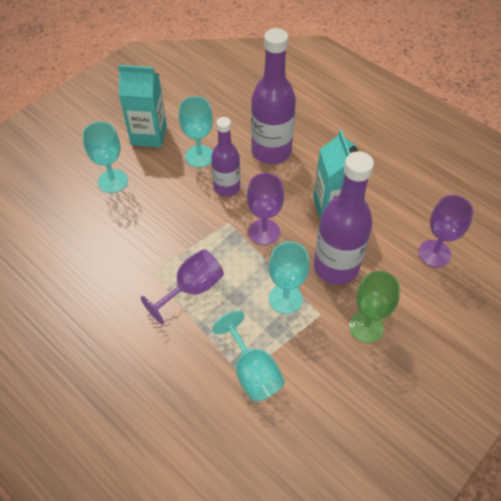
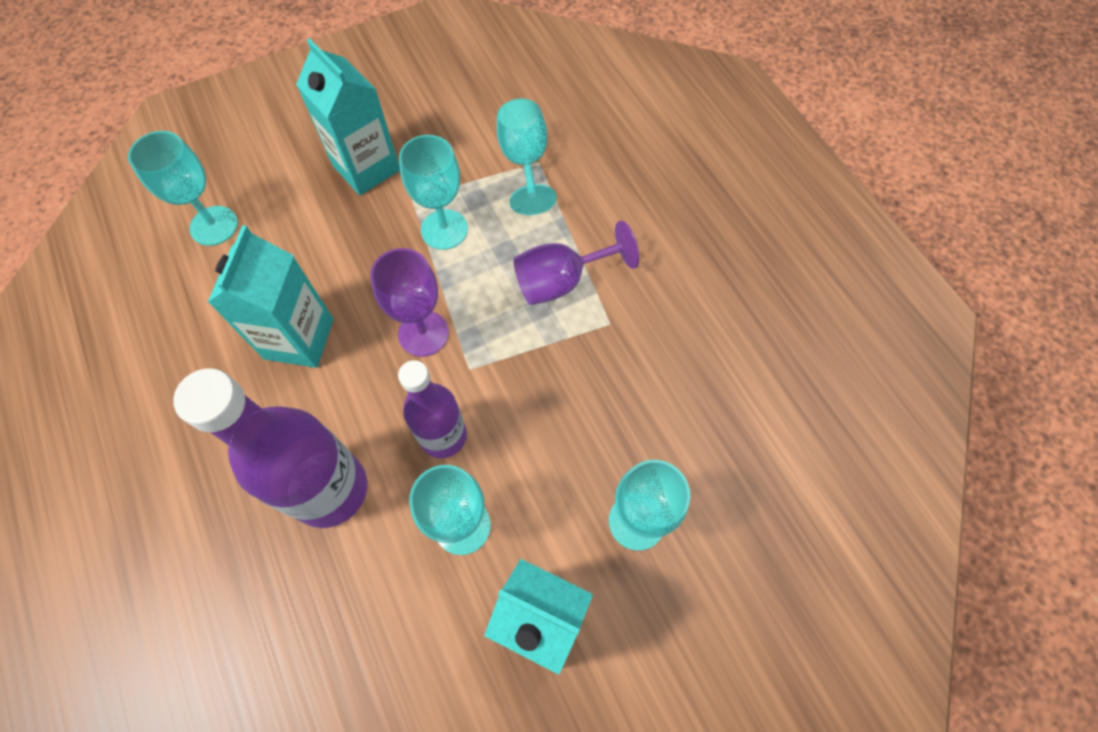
camera: 160 degrees left, 10 degrees up
(336, 266) = (354, 250): purple bottle -> none
(366, 327) = (366, 168): green goblet -> turquoise carton
(434, 253) = (214, 226): purple goblet -> turquoise goblet

